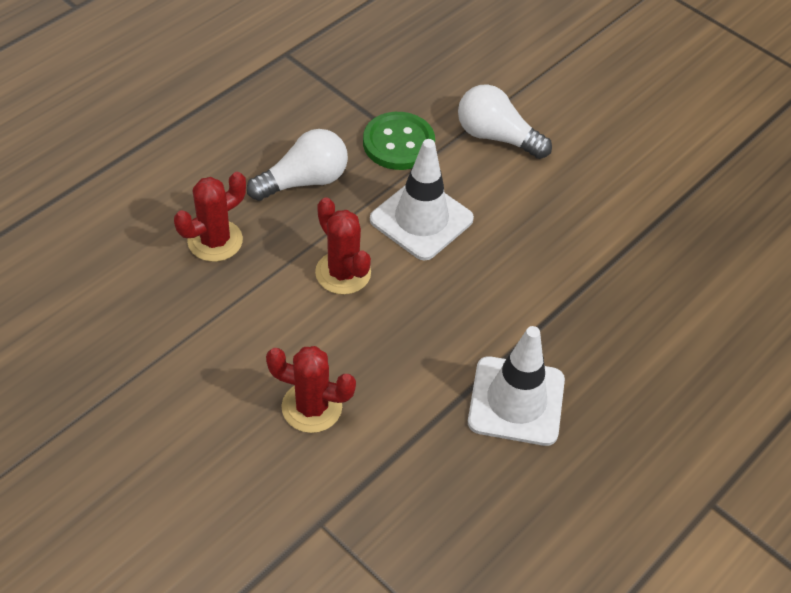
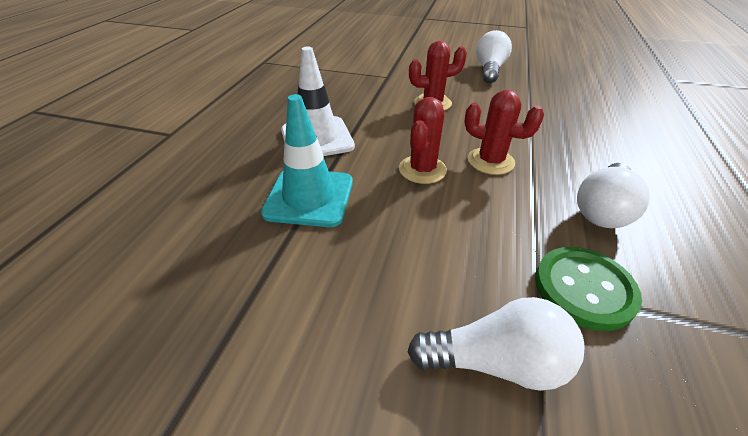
camera: 155 degrees right, 10 degrees down
(131, 457) = (489, 70): none -> white light bulb
(215, 241) = (590, 148): red cactus -> red cactus (422, 169)
(421, 219) = (478, 219): white traffic cone -> none
(561, 310) = (309, 197): none -> turquoise traffic cone

